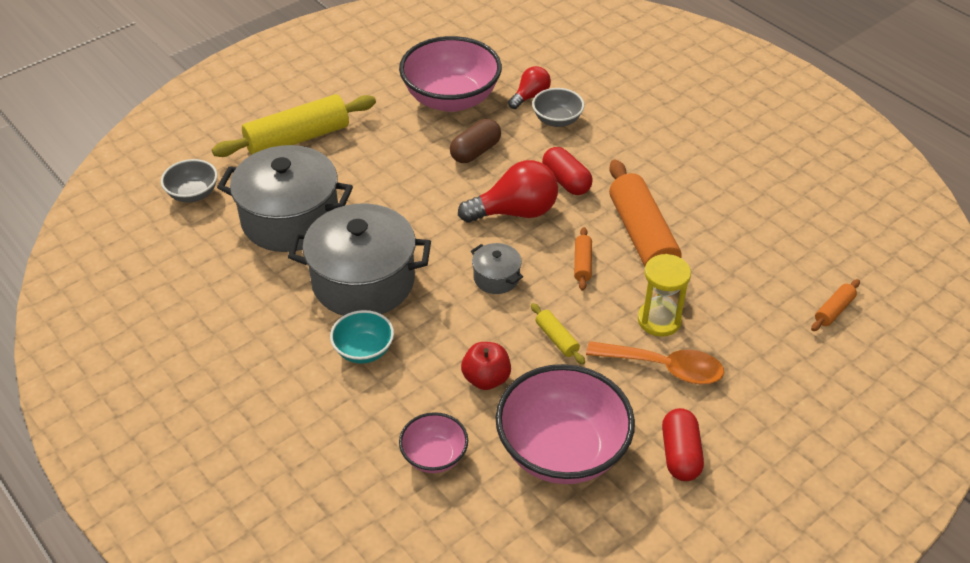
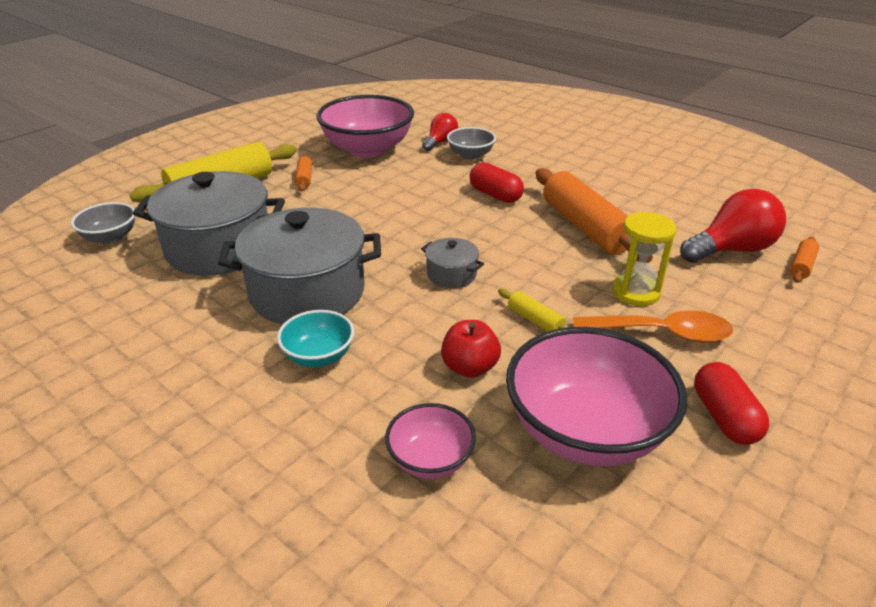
camera: 10 degrees left, 10 degrees down
(475, 151) = (401, 182): brown capsule -> none
(515, 212) = (454, 221): red light bulb -> red light bulb (731, 250)
(582, 264) = (536, 254): orange rolling pin -> orange rolling pin (304, 179)

